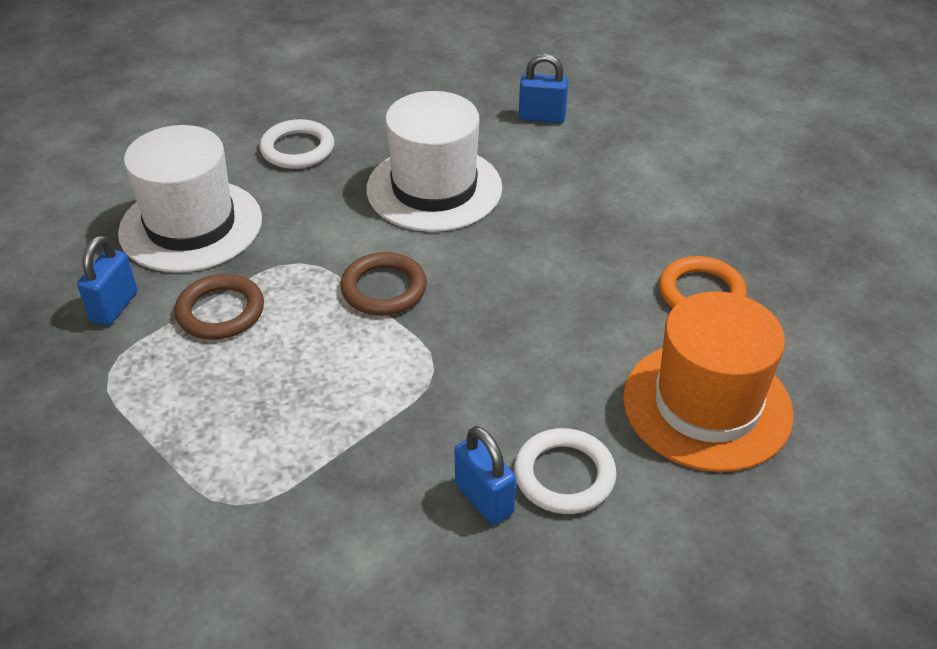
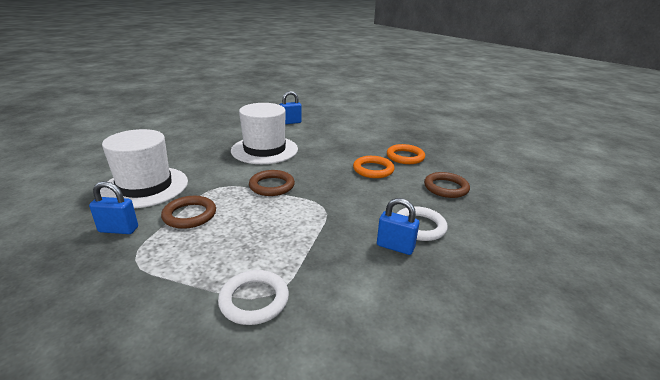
camera: 30 degrees left, 15 degrees down
(114, 306) = (118, 229): blue padlock -> blue padlock turned 75 degrees counterclockwise
(297, 149) = (185, 150): white ring -> white ring (254, 300)
(600, 308) = (373, 170): none -> orange ring
(707, 405) = (446, 188): orange hat -> brown ring

